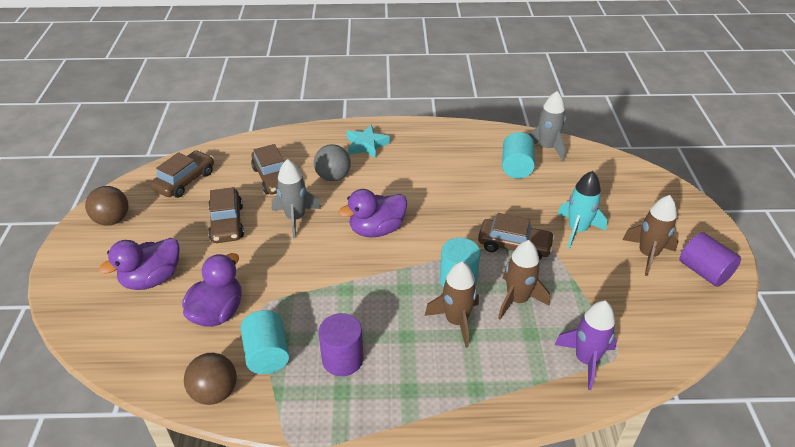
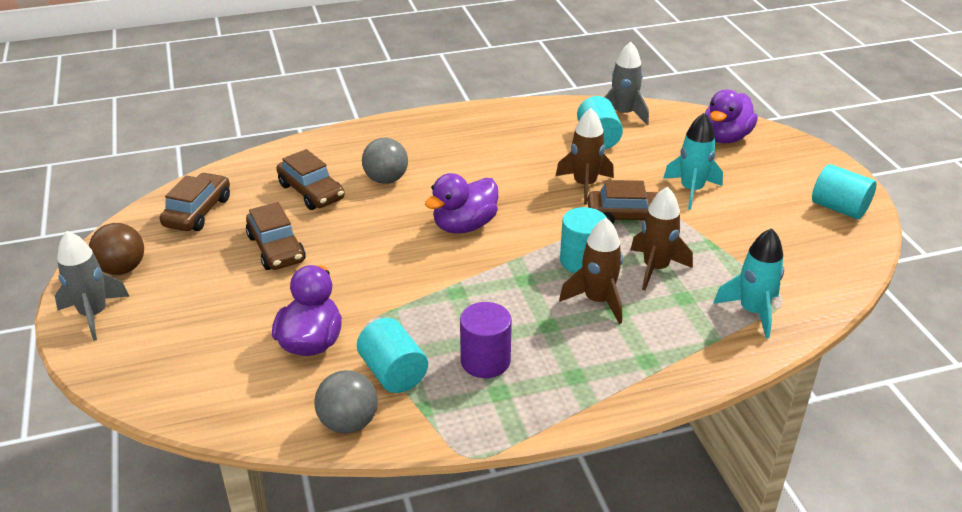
camera: 15 degrees left, 5 degrees down
(152, 279) = (209, 323): purple duck -> purple duck (725, 138)
(215, 392) = (348, 423): brown ball -> grey ball
(295, 218) = (360, 230): grey rocket -> grey rocket (94, 314)
(366, 145) = (411, 140): turquoise star -> none
(586, 360) = (752, 311): purple rocket -> turquoise rocket
(647, 255) = (775, 202): brown rocket -> brown rocket (584, 185)
(704, 271) = (839, 208): purple cylinder -> turquoise cylinder

